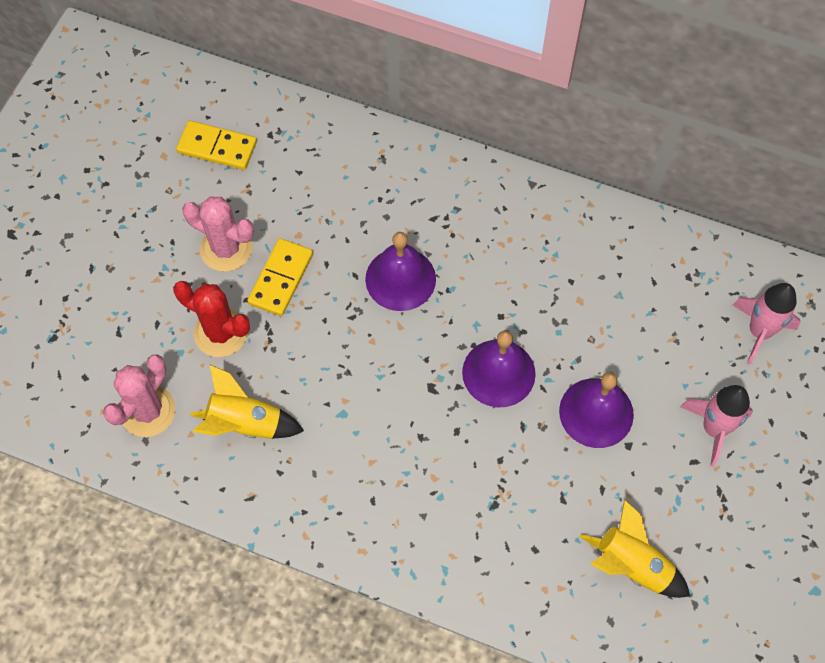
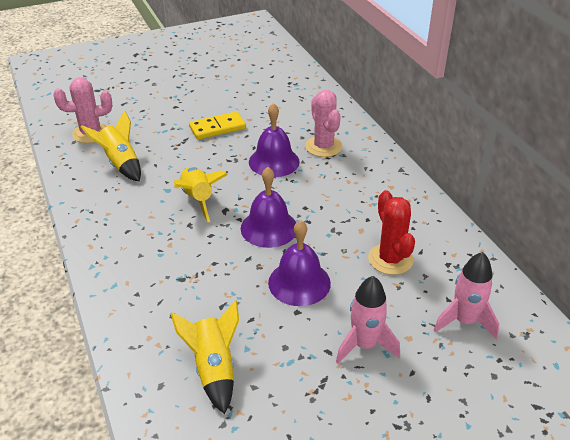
camera: 45 degrees right, 25 degrees down
(217, 147) = (259, 74): yellow domino -> none
(221, 333) = (162, 128): red cactus -> red cactus (390, 259)
(226, 249) = (210, 105): pink cactus -> pink cactus (323, 146)
(389, 398) = (198, 199): none -> yellow rocket

